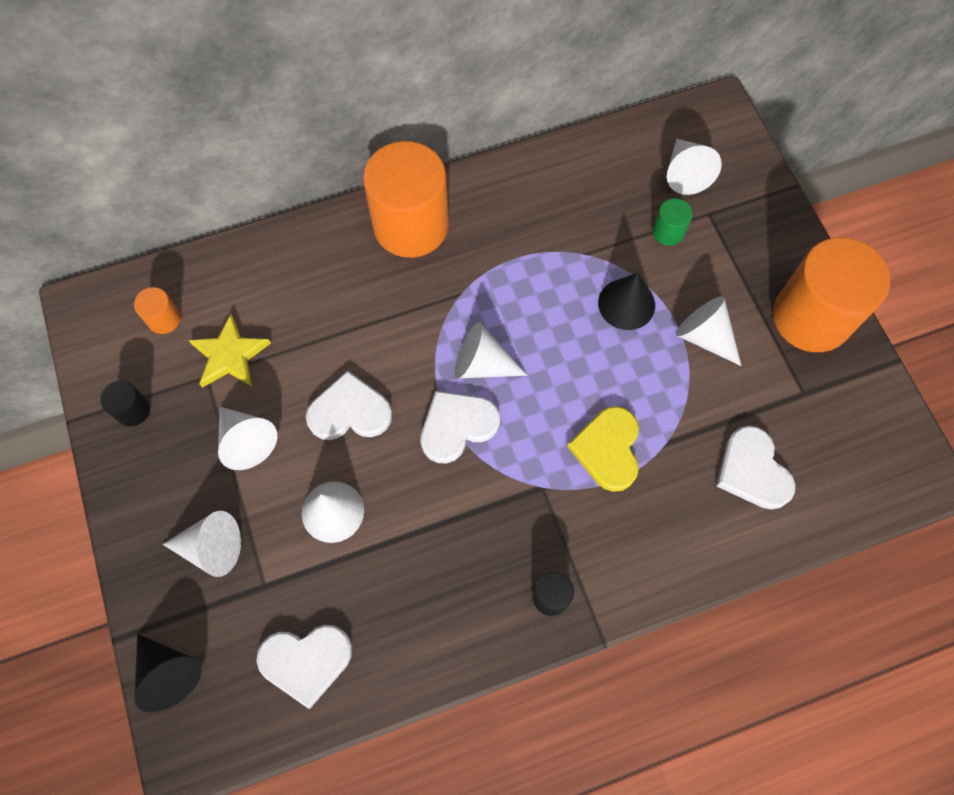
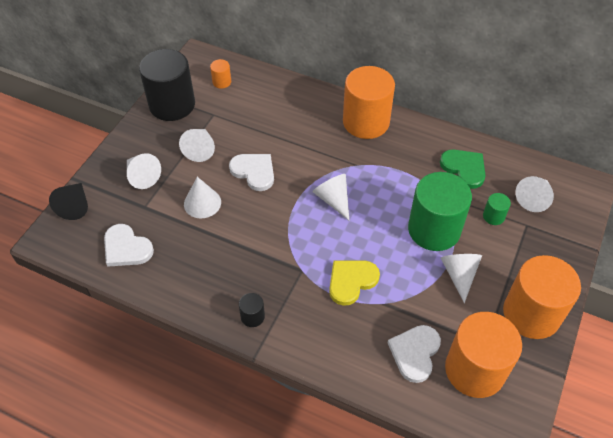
camera: 45 degrees right, 15 degrees down
(133, 410) = (172, 105): black cylinder -> black cylinder, size x2.37
(230, 355) = (231, 114): yellow star -> none
(457, 426) = (292, 214): white heart -> none
(581, 196) = (464, 168): none -> green heart
(626, 304) = (434, 230): black cone -> green cylinder
(823, 433) = (474, 370): none -> orange cylinder

